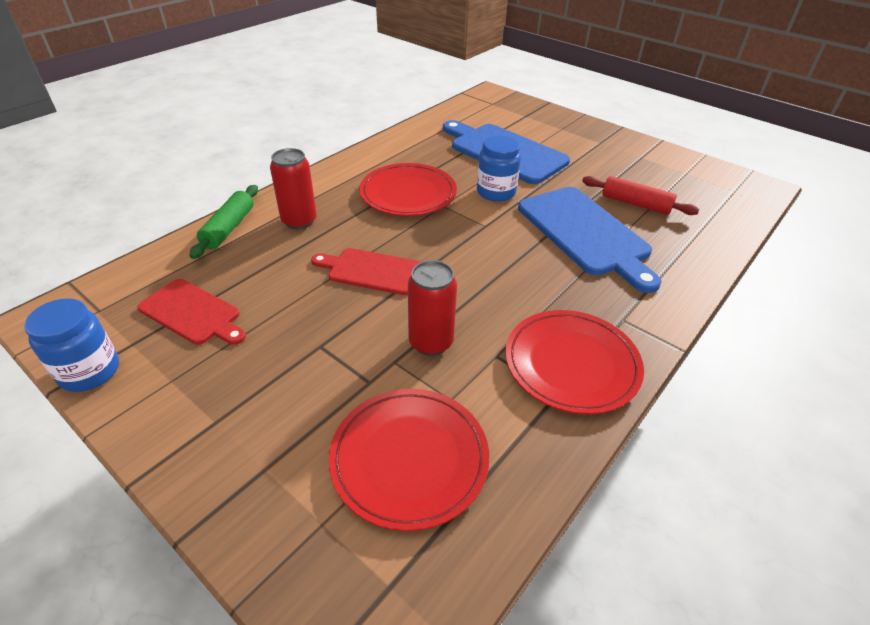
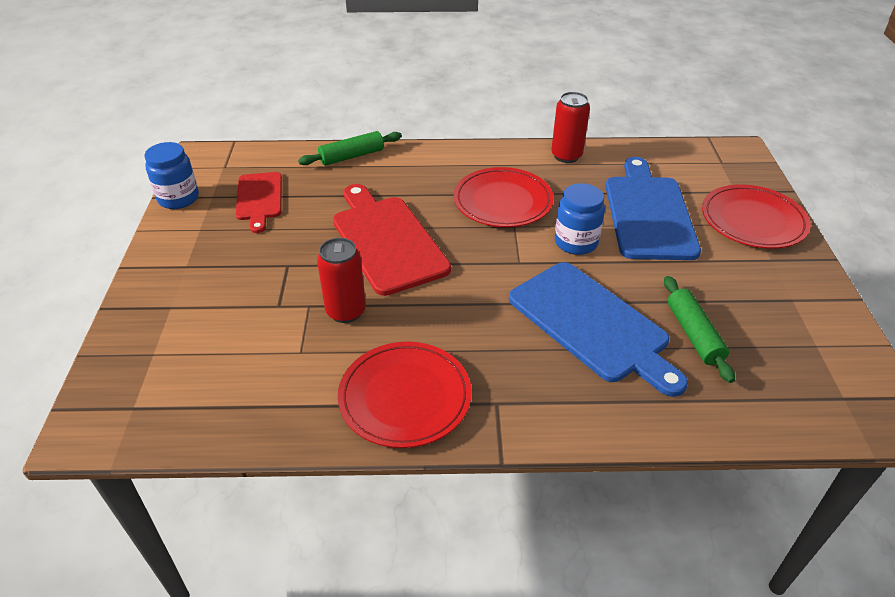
camera: 50 degrees right, 0 degrees up
(299, 221) = (398, 177): red can -> red can (566, 156)
(371, 271) = (386, 240): red cutting board -> red cutting board, size x1.68
(409, 459) = (231, 362): red plate -> red plate (753, 220)
(586, 233) = (592, 325): blue cutting board -> blue cutting board turned 60 degrees counterclockwise
(635, 203) = (694, 334): red rolling pin -> green rolling pin

